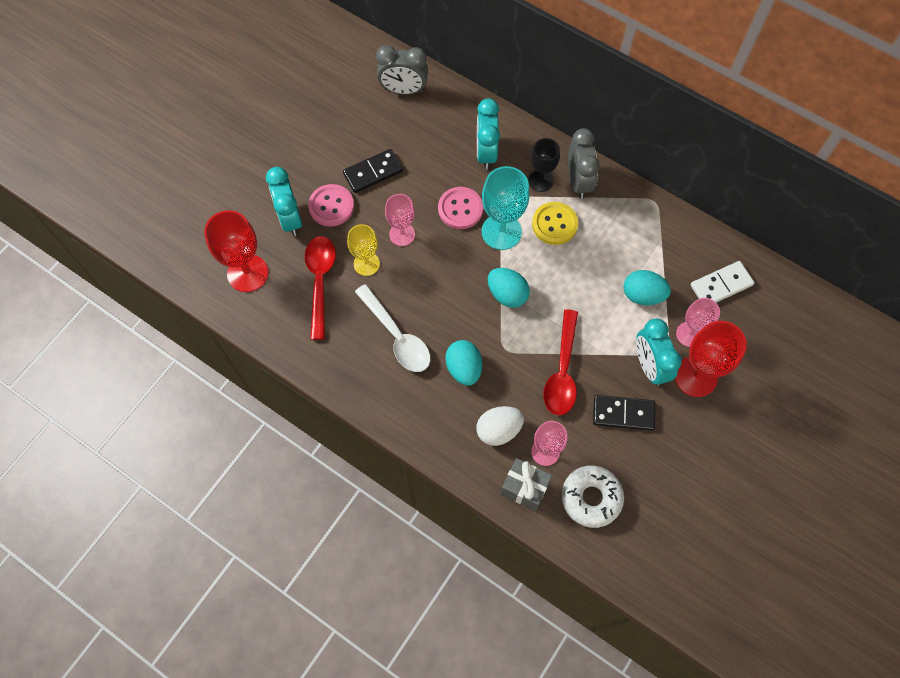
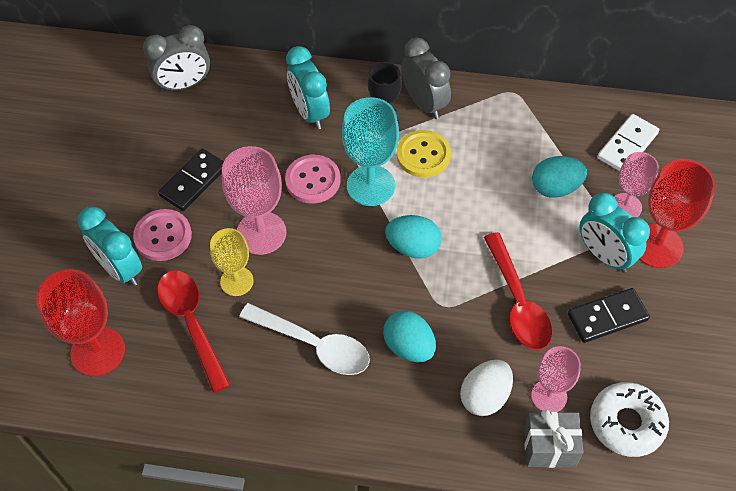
camera: 25 degrees left, 10 degrees down
(402, 234) = (261, 233): pink goblet -> pink goblet, size x1.55

